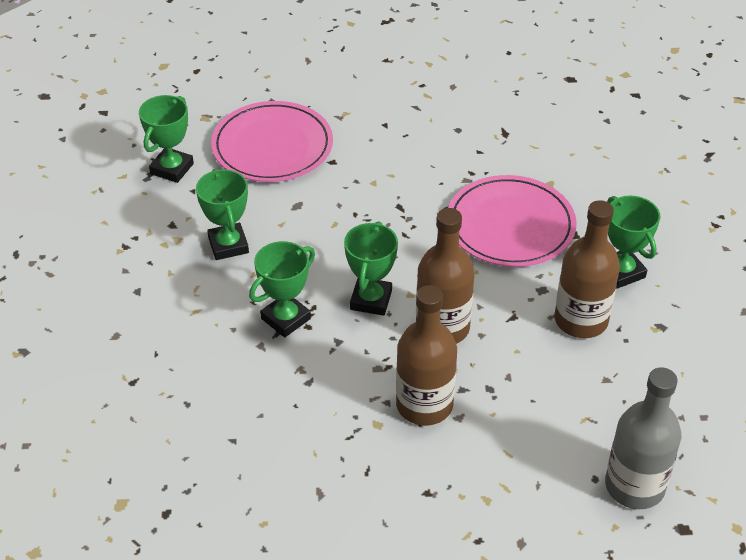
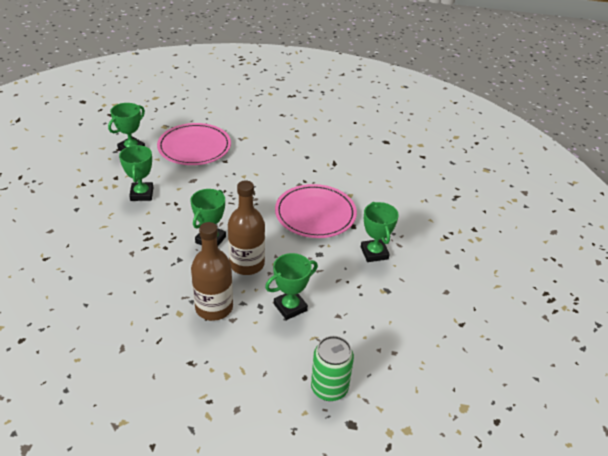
camera: 10 degrees right, 5 degrees down
(285, 319) = (154, 240): green trophy -> green trophy (290, 307)
(581, 320) = (336, 276): brown bottle -> none
(634, 486) = (329, 388): grey bottle -> green can

